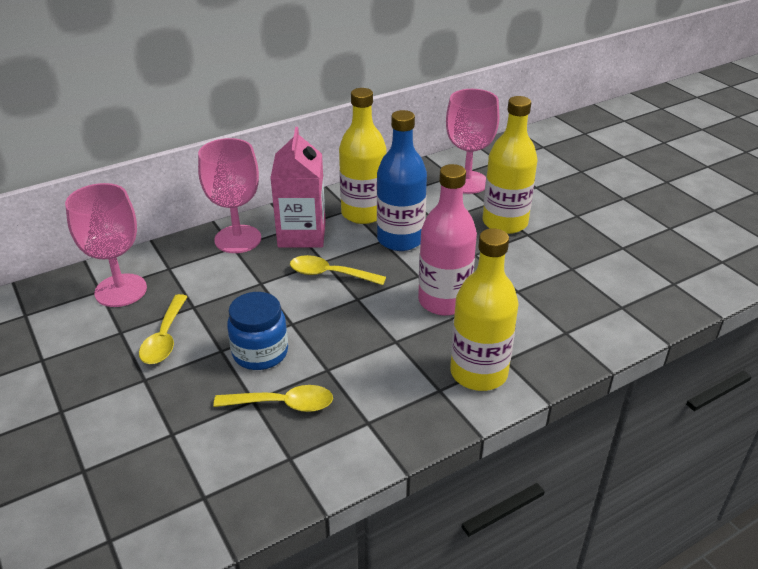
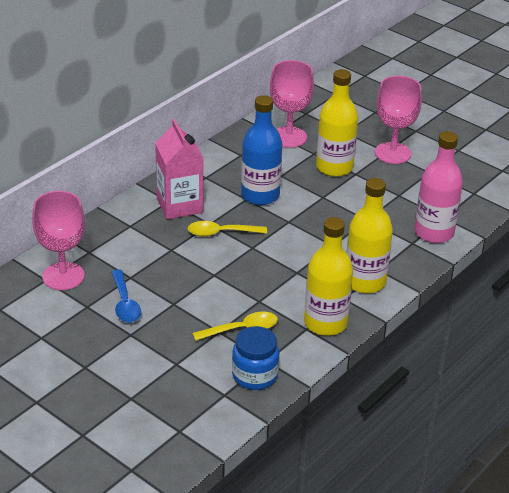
camera: 20 degrees left, 0 degrees up
(165, 338) = (125, 303): yellow spoon -> blue spoon
(238, 239) = (129, 218): pink goblet -> pink goblet (393, 153)
(260, 353) = (204, 299): blue jar -> blue jar (255, 375)
(363, 213) = (219, 178): yellow bottle -> yellow bottle (325, 323)
(444, 301) = (317, 237): pink bottle -> pink bottle (434, 232)

